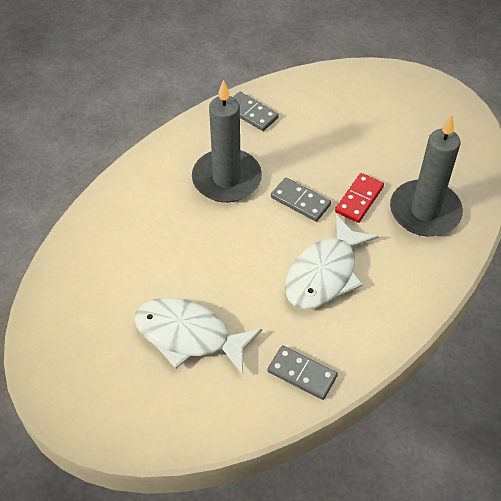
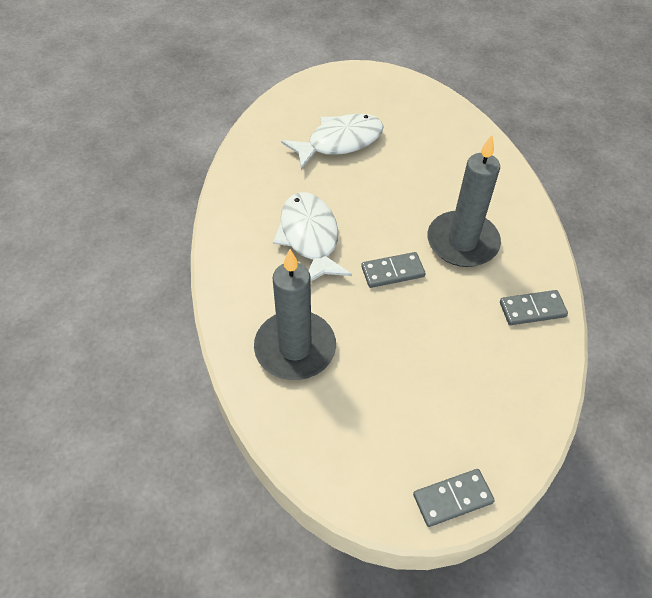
camera: 130 degrees right, 0 degrees up
(302, 374) = (251, 174): grey domino -> grey domino (452, 498)
(359, 199) = (355, 312): red domino -> none

